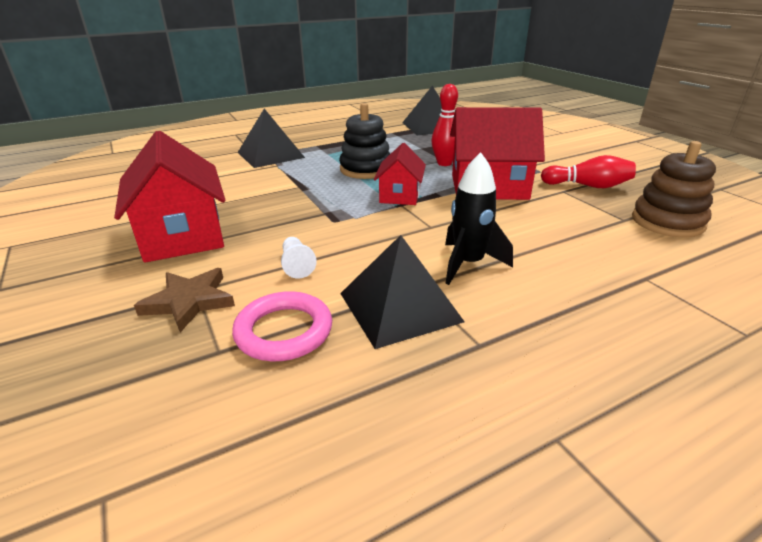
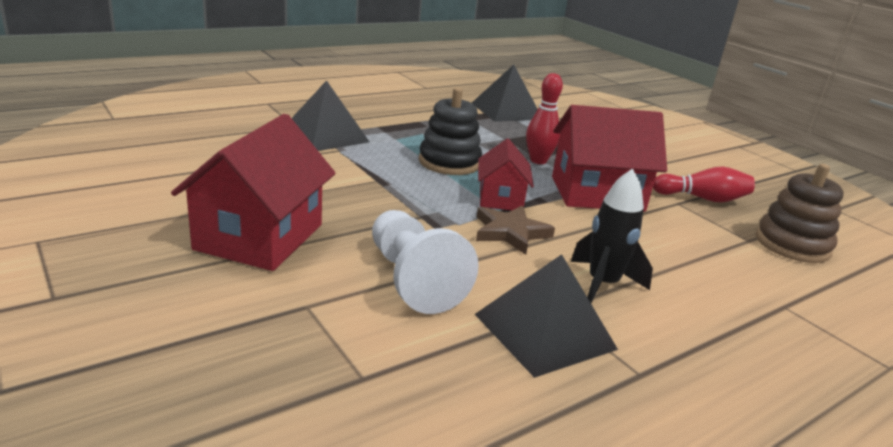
camera: 10 degrees left, 5 degrees down
(182, 235) = (259, 237): red house -> red house turned 45 degrees clockwise
(189, 301) = (304, 319): brown star -> brown star (510, 232)
(284, 331) = (428, 356): pink ring -> none
(297, 265) = (413, 279): white pawn -> white pawn, size x2.10

